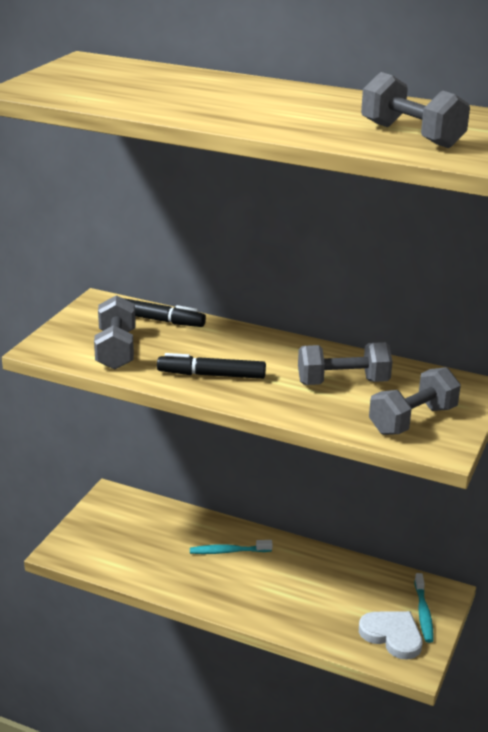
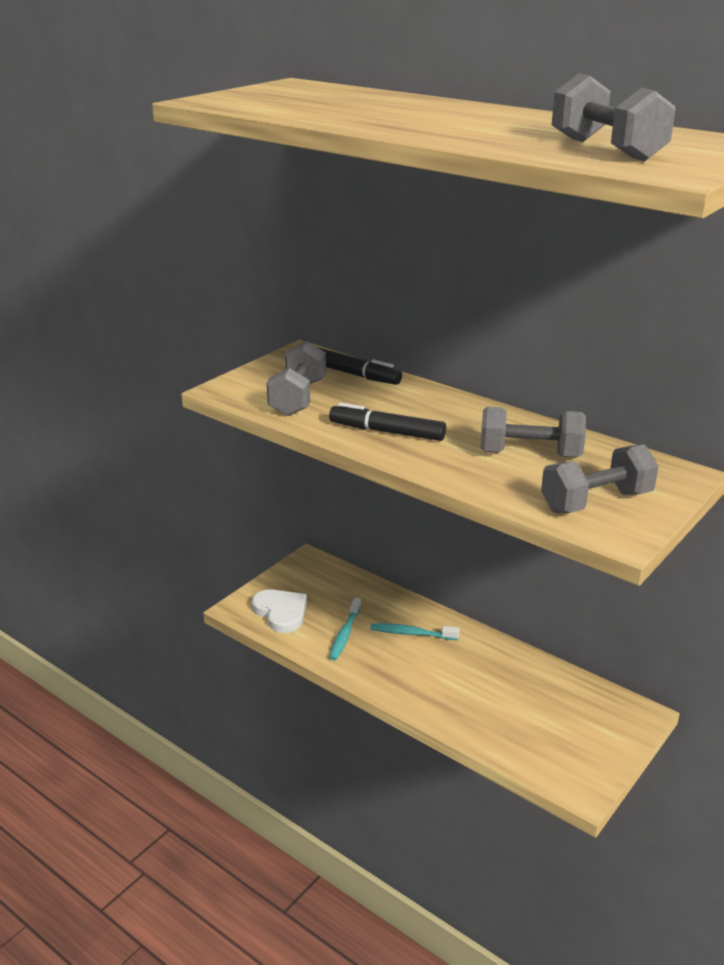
camera: 15 degrees right, 0 degrees up
(392, 635) = (566, 751): white heart -> white heart (281, 612)
(423, 613) = (609, 732): turquoise toothbrush -> turquoise toothbrush (344, 634)

